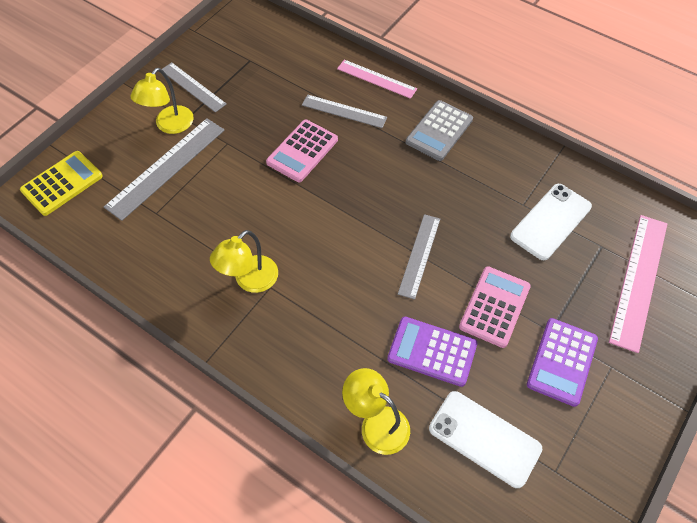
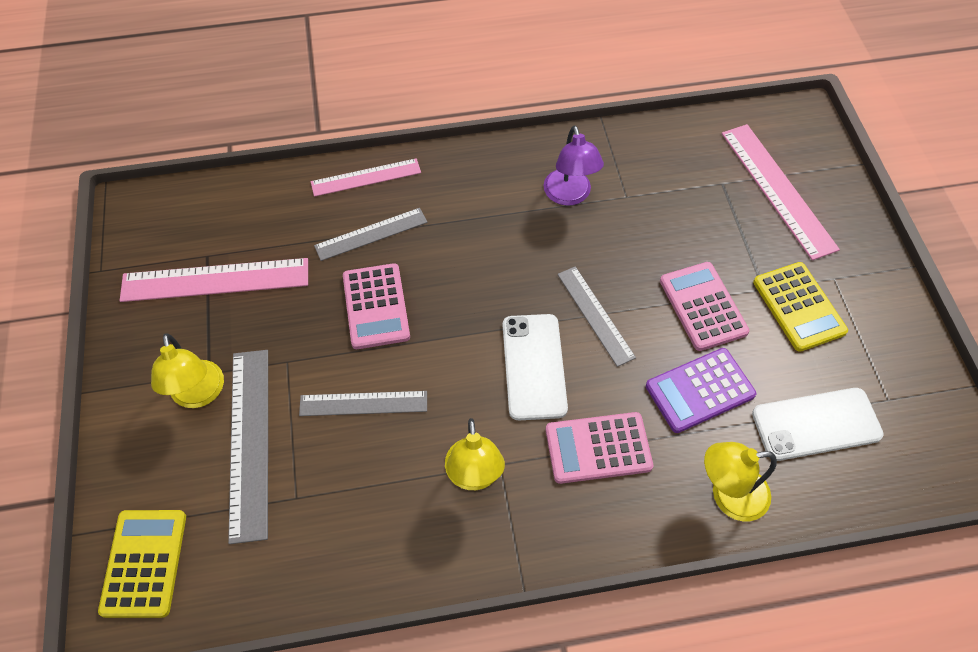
camera: 45 degrees left, 0 degrees up
(193, 87) = (175, 333): grey ruler -> grey ruler (363, 403)
(240, 75) = (215, 280): none -> pink ruler
(332, 327) = (598, 448): none -> pink calculator
(439, 131) = (482, 184): grey calculator -> none
(486, 176) = (569, 195): none -> purple lamp
(550, 221) = (663, 194): white phone -> white phone (534, 366)
(562, 361) = (798, 307): purple calculator -> yellow calculator

